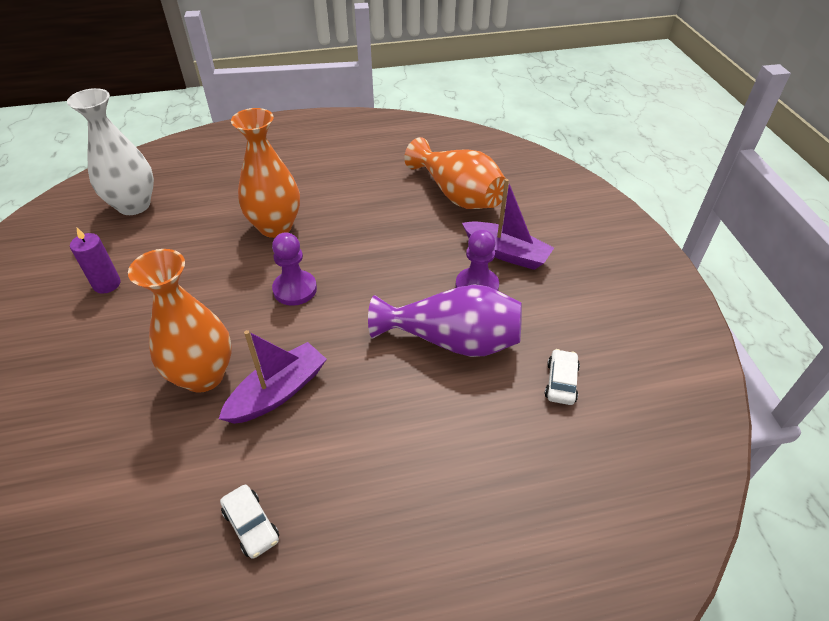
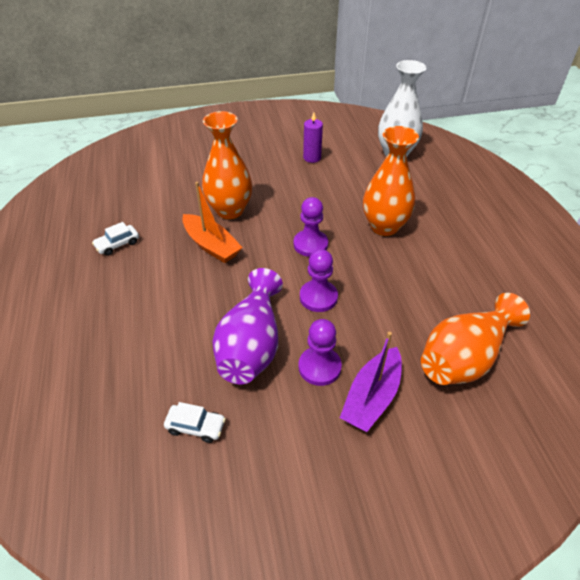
camera: 90 degrees right, 0 degrees up
(278, 392) = (211, 245): purple boat -> orange boat
(383, 285) = (318, 297): none -> purple pawn

